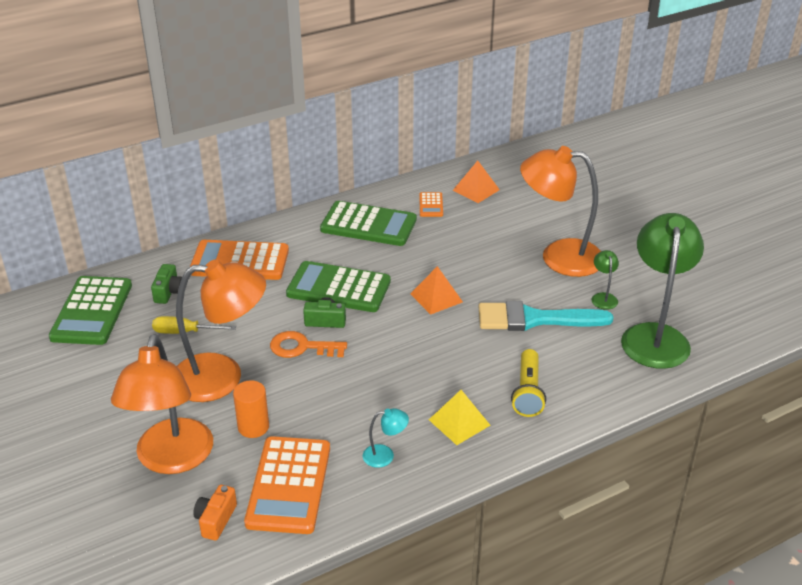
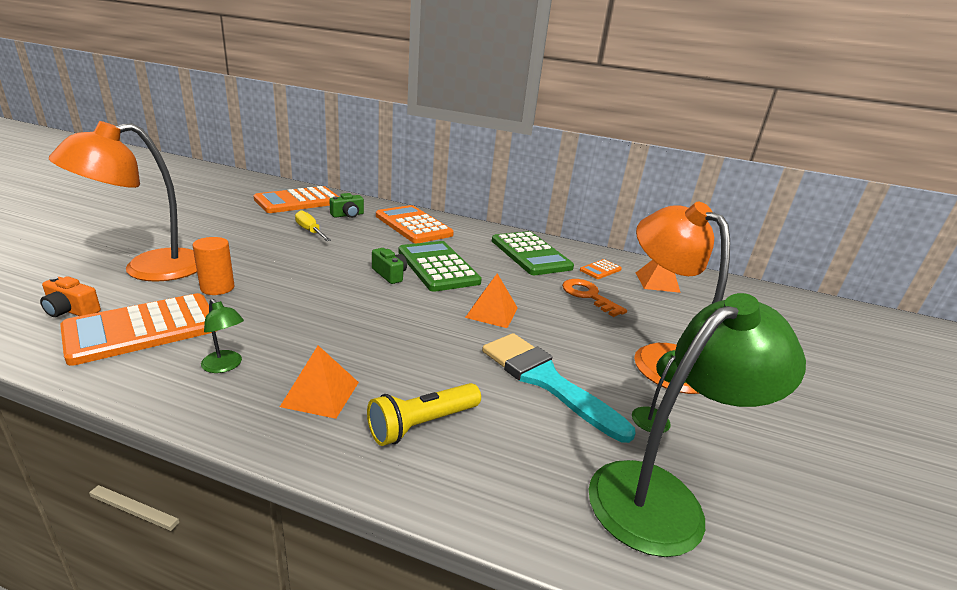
camera: 45 degrees right, 10 degrees down
(92, 311) = (298, 201): green calculator -> orange calculator
(216, 520) = (71, 310): orange camera -> orange camera turned 135 degrees counterclockwise
(222, 377) = (271, 258): orange lamp -> none
(302, 347) = (344, 275): orange key -> orange key (588, 296)
(385, 455) = (225, 366): turquoise lamp -> green lamp
(459, 422) = (320, 394): yellow pyramid -> orange pyramid

